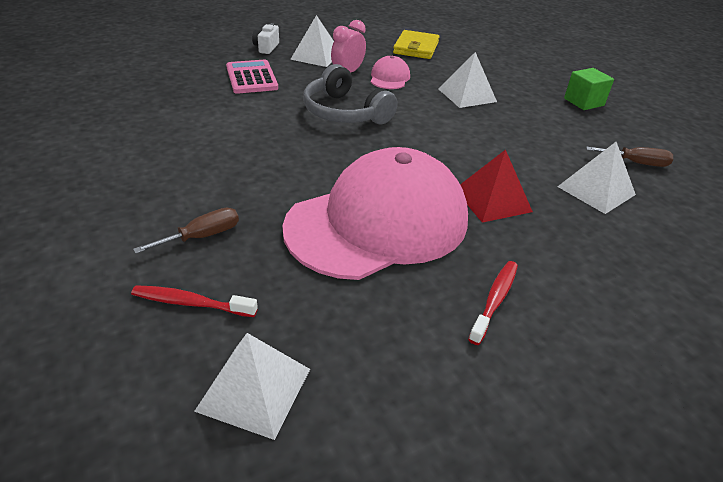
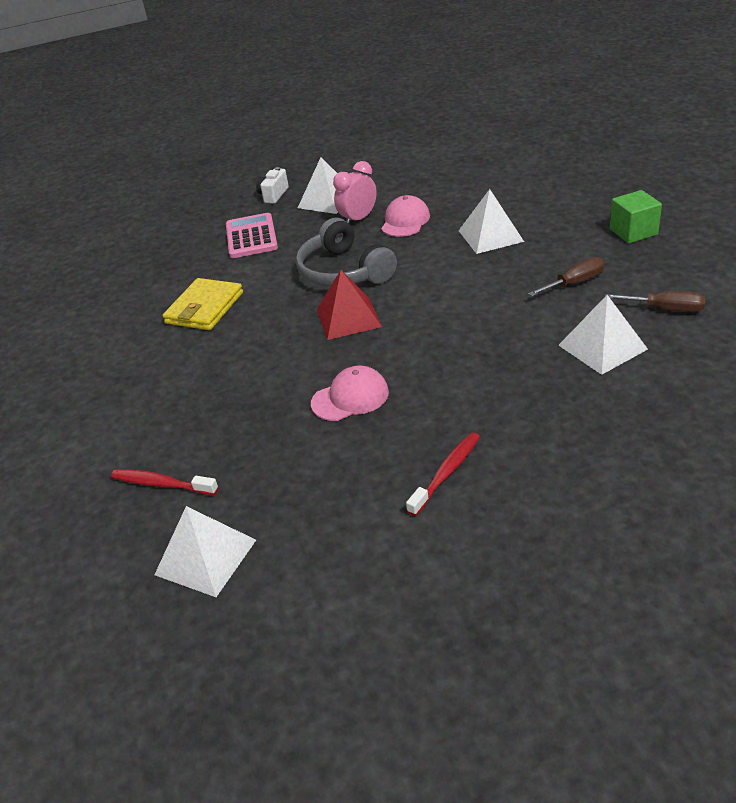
camera: 15 degrees right, 0 degrees up
(202, 236) = (179, 420): brown screwdriver -> brown screwdriver (575, 283)
(378, 222) = (350, 397): pink cap -> pink cap, size x0.41
(416, 48) = (447, 175): yellow wallet -> yellow wallet (205, 308)
(492, 200) = (478, 365): red pyramid -> red pyramid (348, 318)

